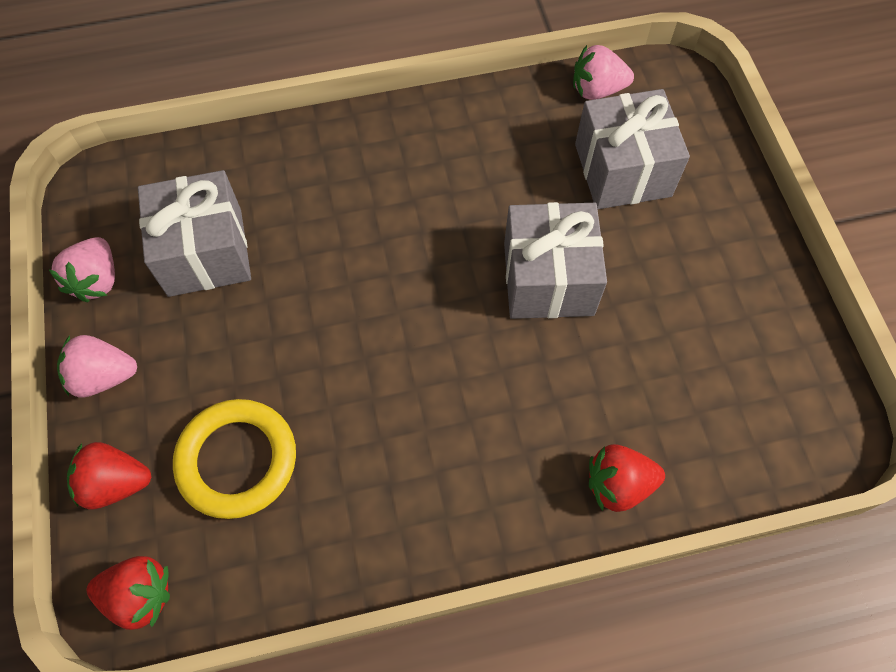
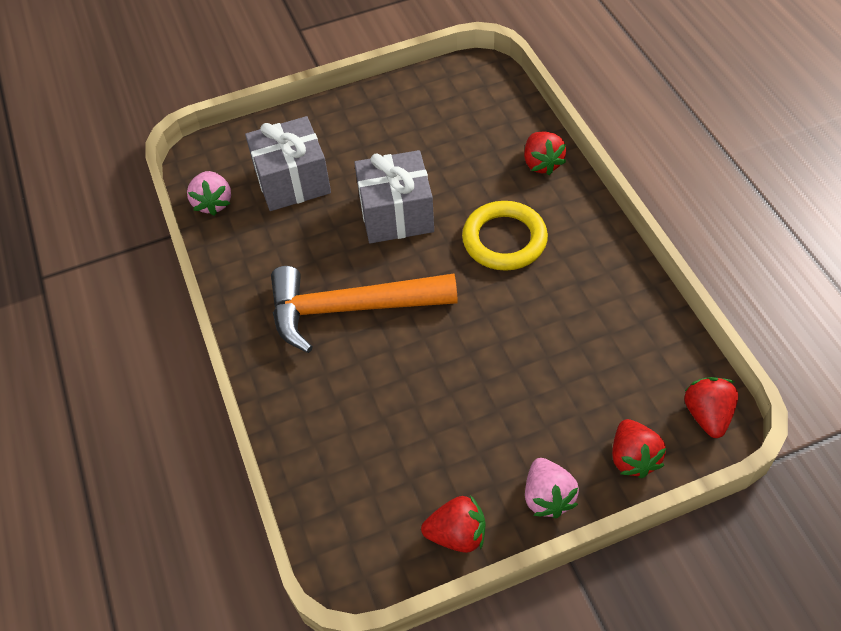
camera: 95 degrees left, 10 degrees down
(97, 280) = (457, 534): pink strawberry -> red strawberry
(205, 252) = (412, 451): grey gift -> none
(237, 460) = (589, 378): yellow ring -> yellow ring (504, 240)
(408, 214) = (351, 309): none -> orange hammer

